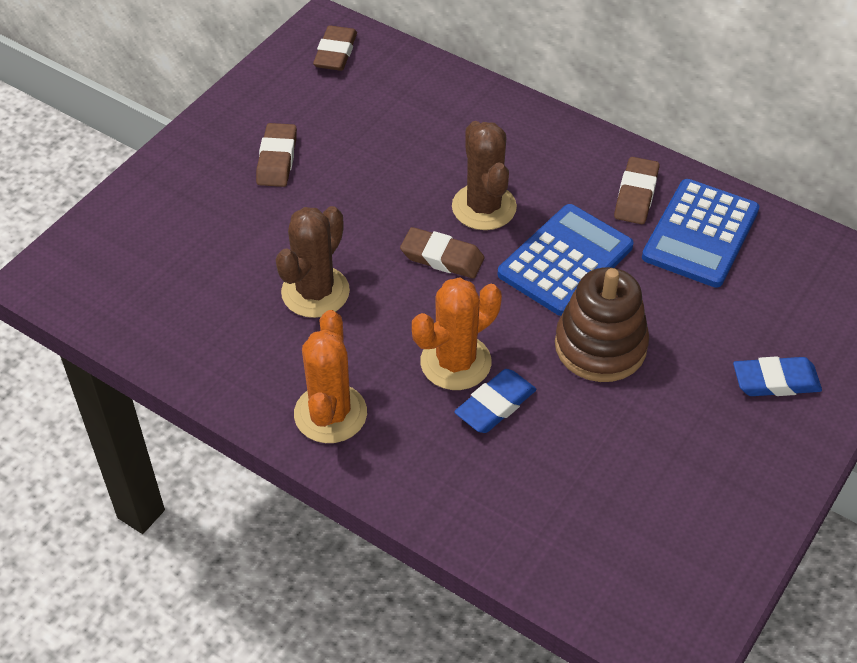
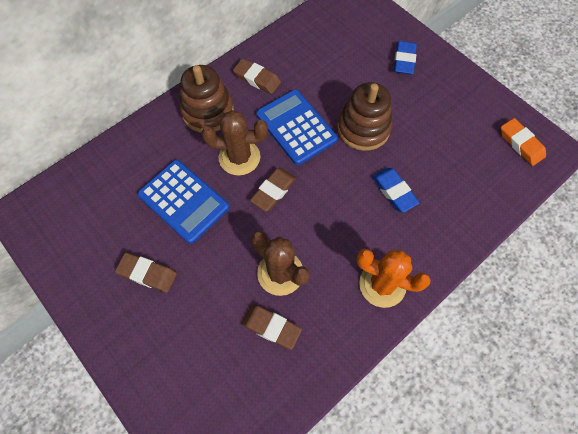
camera: 75 degrees left, 15 degrees up
(335, 53) = (55, 211): brown eraser -> brown eraser (271, 327)
(455, 362) = (358, 204): orange cactus -> none
(549, 154) = (208, 111): none -> brown stacking toy
(668, 586) = (521, 144): none -> orange eraser
(700, 234) = (296, 59): blue calculator -> blue calculator (183, 201)

